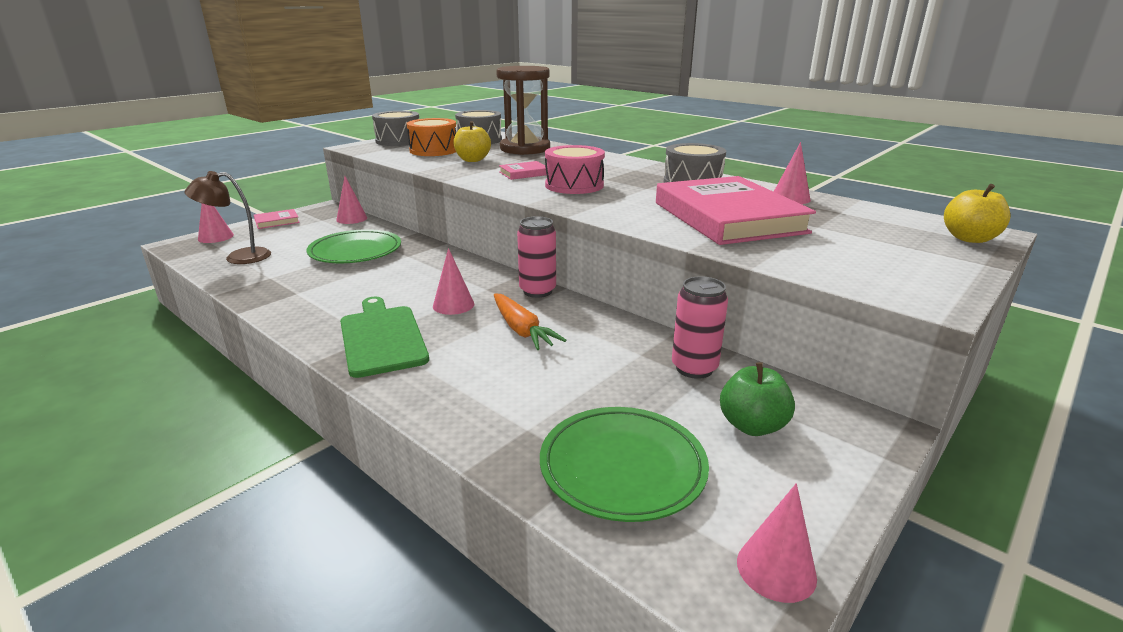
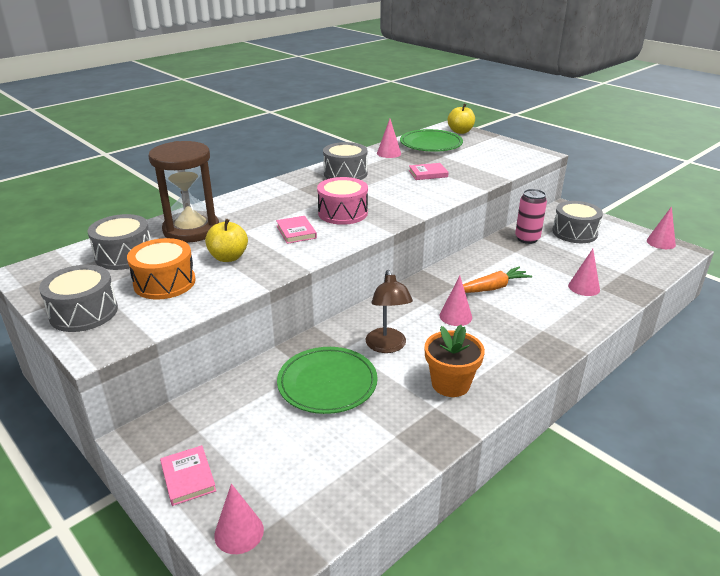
camera: 85 degrees left, 5 degrees up
(239, 257) = (329, 480): brown lamp -> brown lamp (387, 346)
(327, 300) = (450, 384): none -> orange flower pot
(351, 219) = (206, 403): pink cone -> pink cone (584, 287)
(382, 338) = (514, 345): green cutting board -> none
(537, 291) = (429, 280): pink can -> none
(622, 467) = (619, 265): green plate -> green plate (431, 144)
(727, 217) = (428, 174): pink book -> pink book, size x0.40
(752, 426) = (574, 233): green apple -> grey drum

